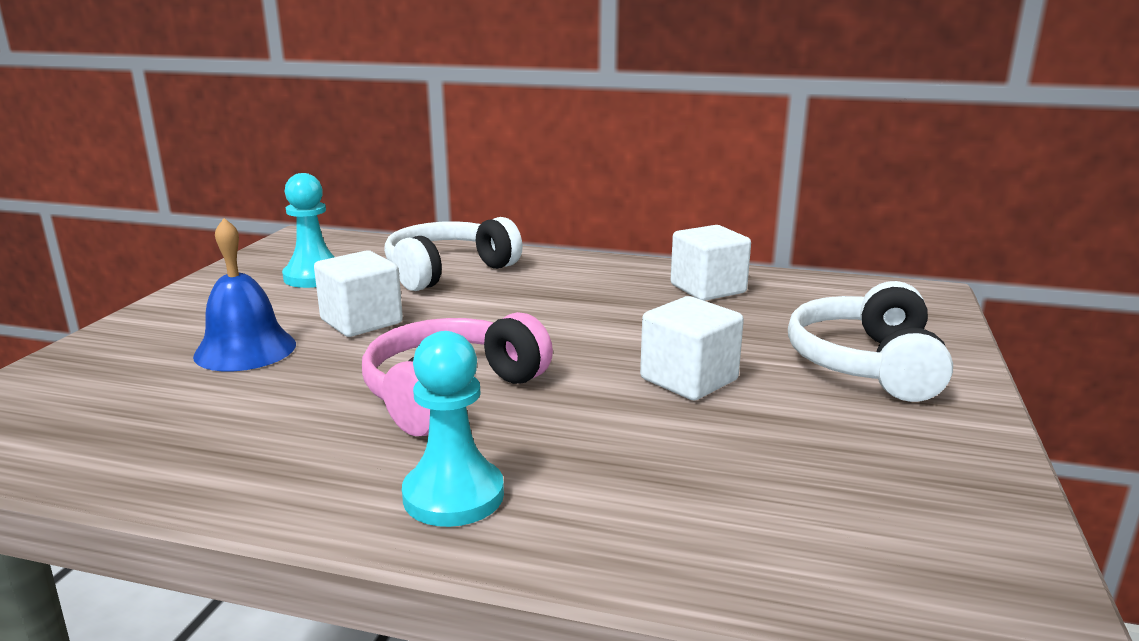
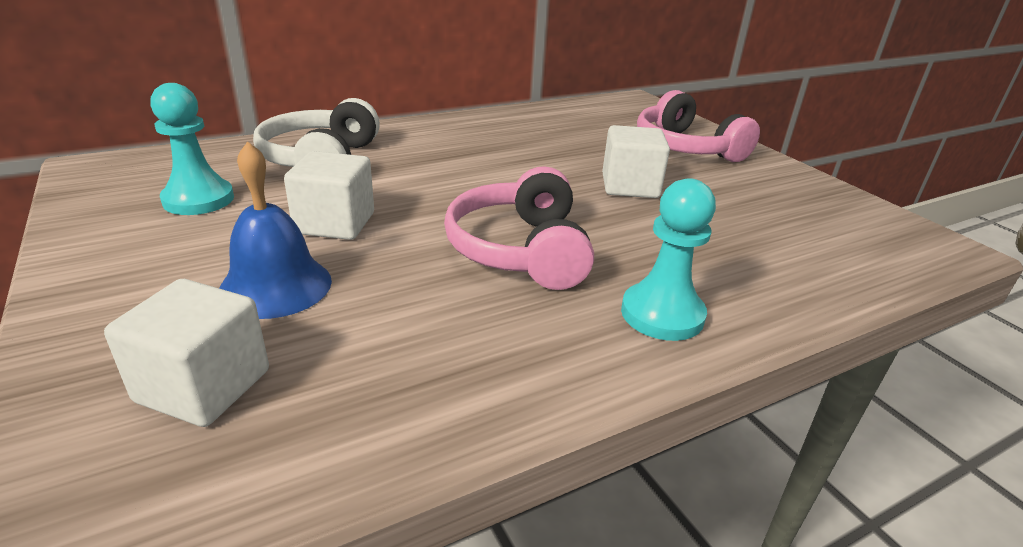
camera: 45 degrees left, 10 degrees up
(708, 289) = (528, 125): white cube -> white cube (204, 386)
(867, 364) = (686, 148): white headphones -> pink headphones

